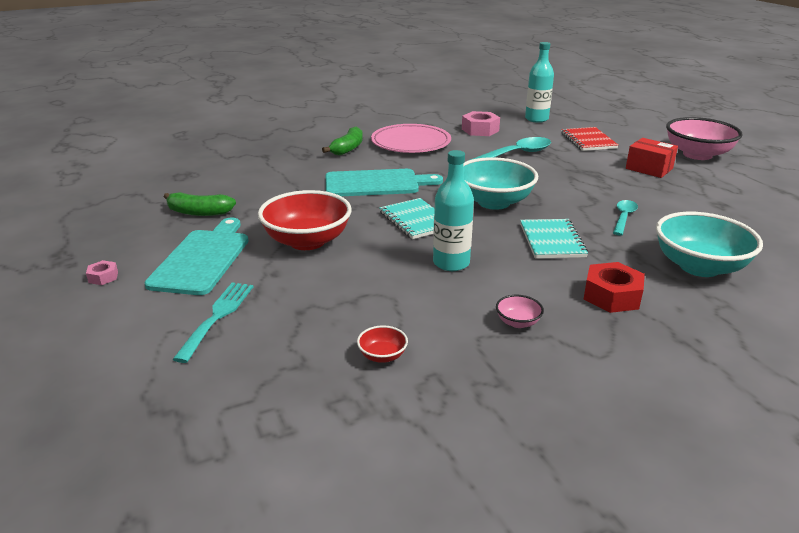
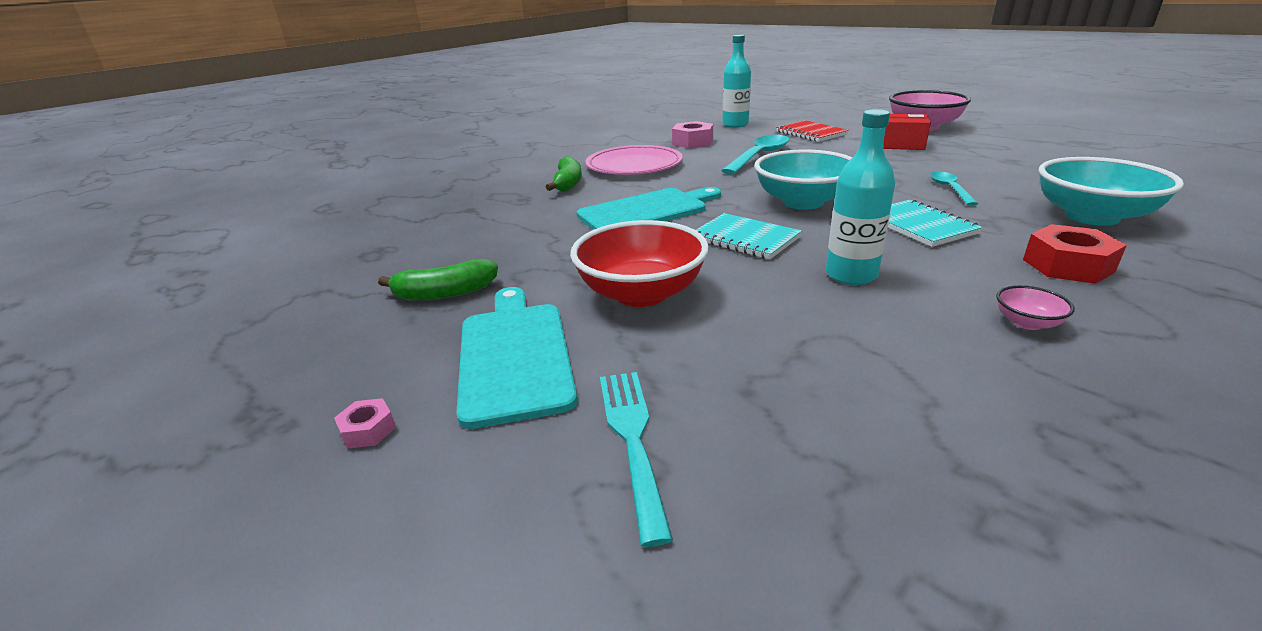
camera: 20 degrees left, 0 degrees up
(382, 356) = (942, 421): red bowl -> none

